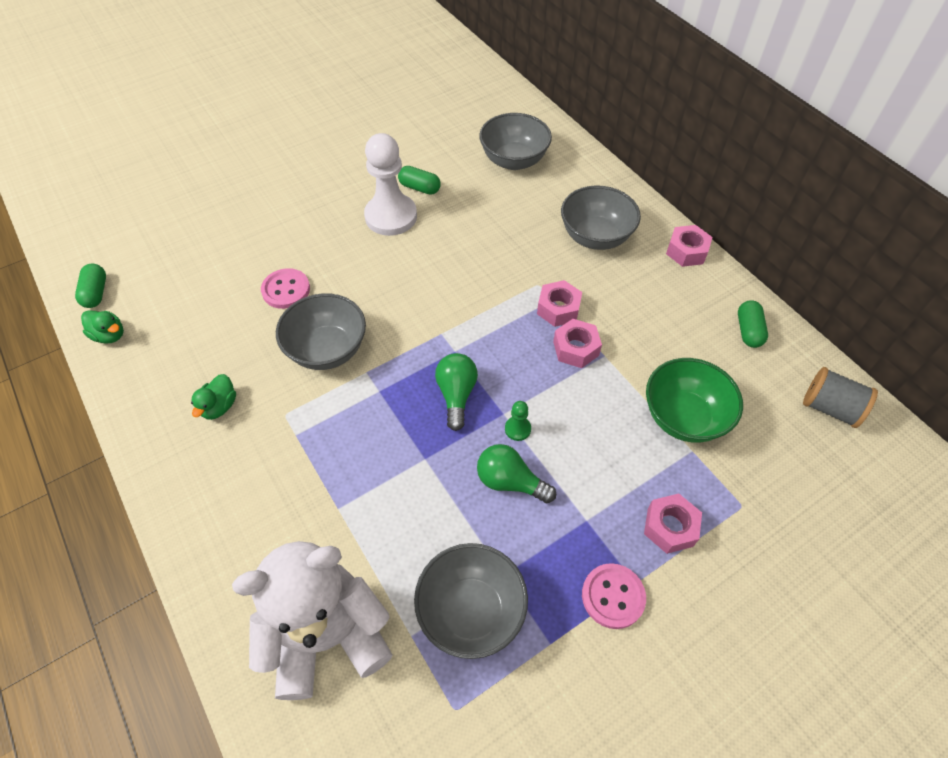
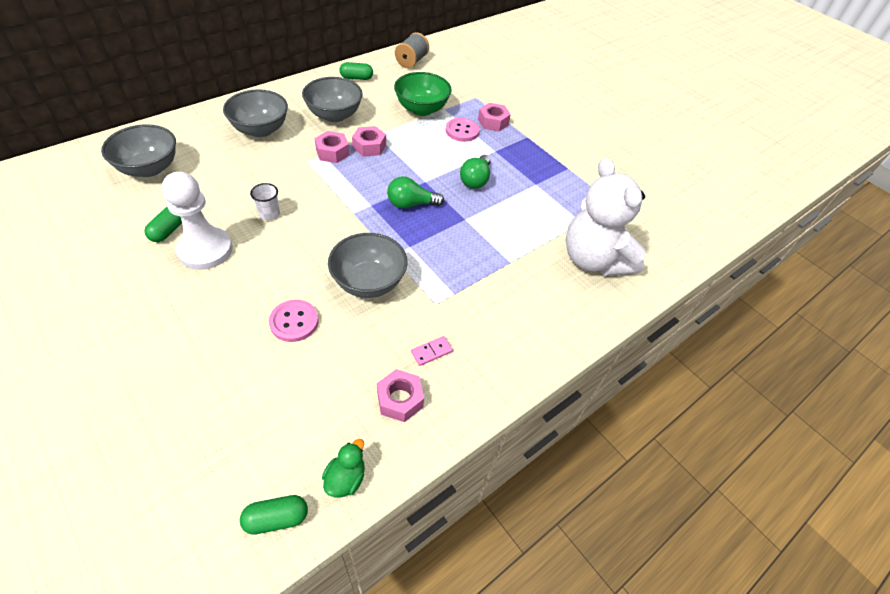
camera: 100 degrees left, 5 degrees down
(219, 406) = (431, 352): green duck -> pink domino
(441, 258) = (269, 214): none -> white cup
(471, 611) = (560, 197): grey bowl -> grey bowl (334, 115)
(517, 429) = (436, 175): green pawn -> none
(613, 596) = (536, 145): pink button -> pink button (462, 131)
(686, 251) = (284, 91): pink nut -> pink nut (400, 399)

